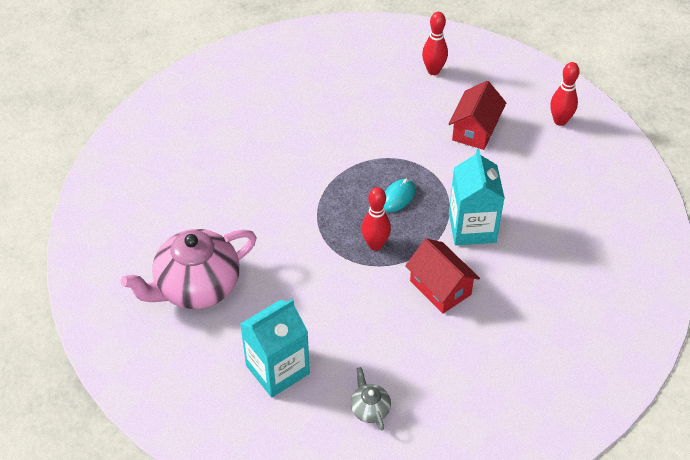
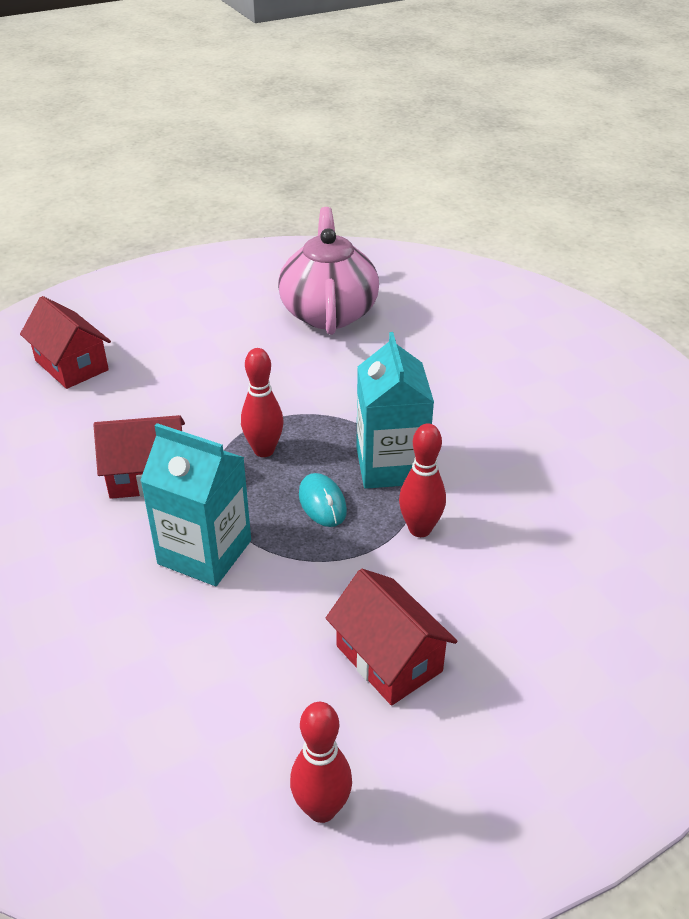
camera: 120 degrees right, 10 degrees down
(277, 369) = (180, 328): turquoise carton -> turquoise carton (390, 465)
(370, 409) = (71, 365): grey teapot -> red house
(433, 71) = (574, 676): red bowling pin -> red bowling pin (420, 529)

